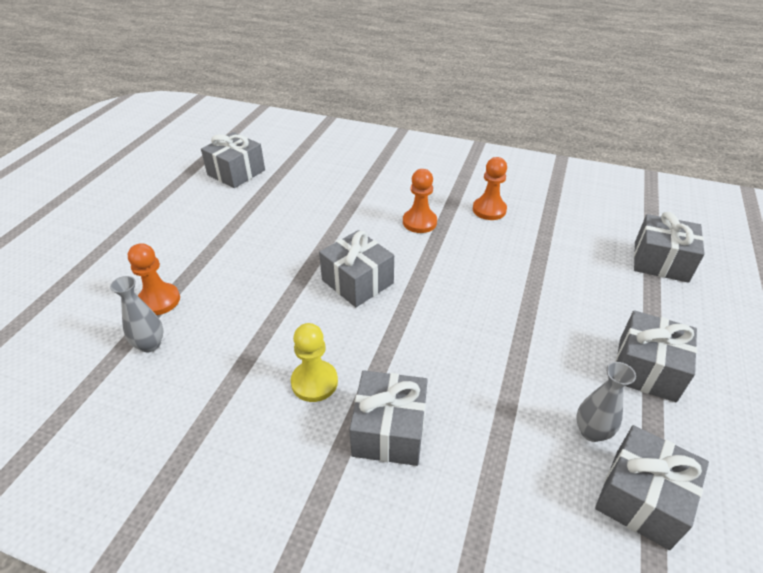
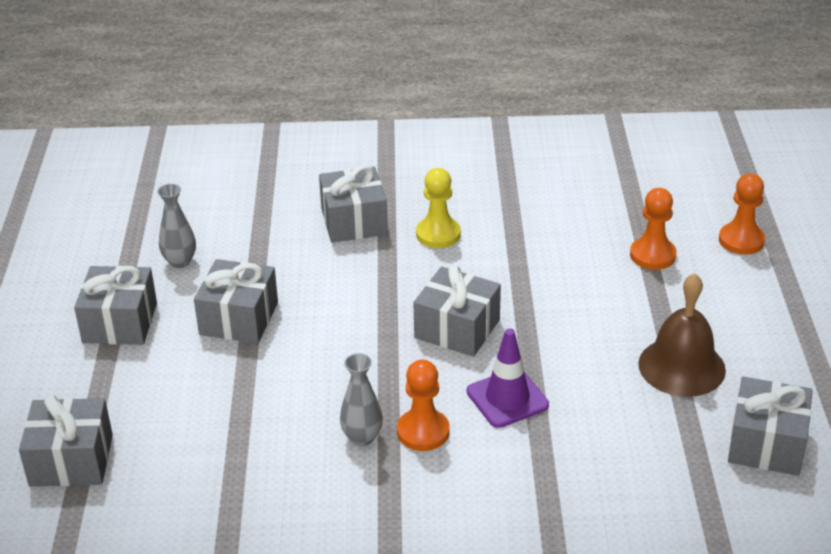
camera: 160 degrees right, 5 degrees down
(150, 344) = (614, 221): grey vase -> grey vase (362, 437)
(234, 218) = (681, 366): none -> brown bell
(355, 227) = (507, 398): none -> purple traffic cone
(489, 210) = (327, 484): orange pawn -> orange pawn (741, 240)
(641, 498) = (143, 233): grey gift -> grey gift (239, 318)

